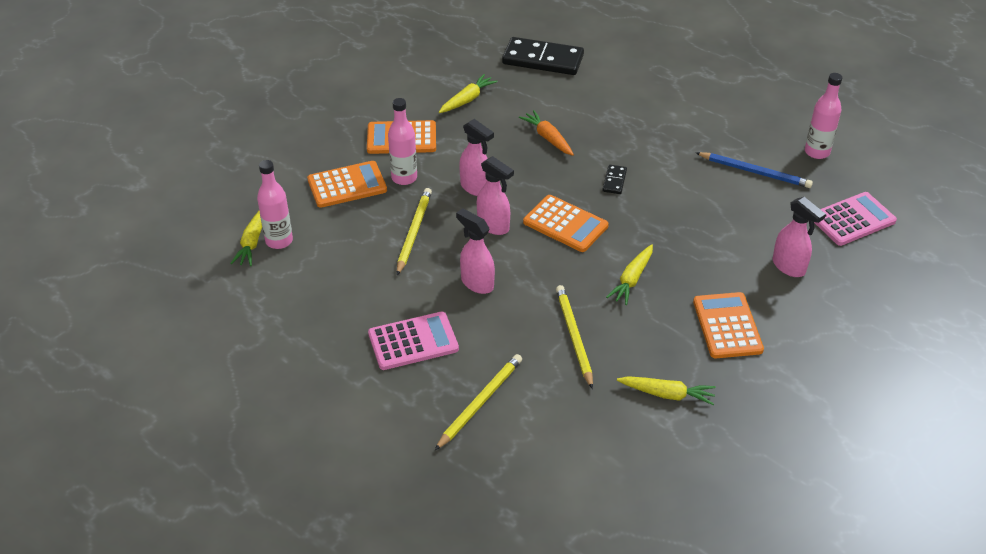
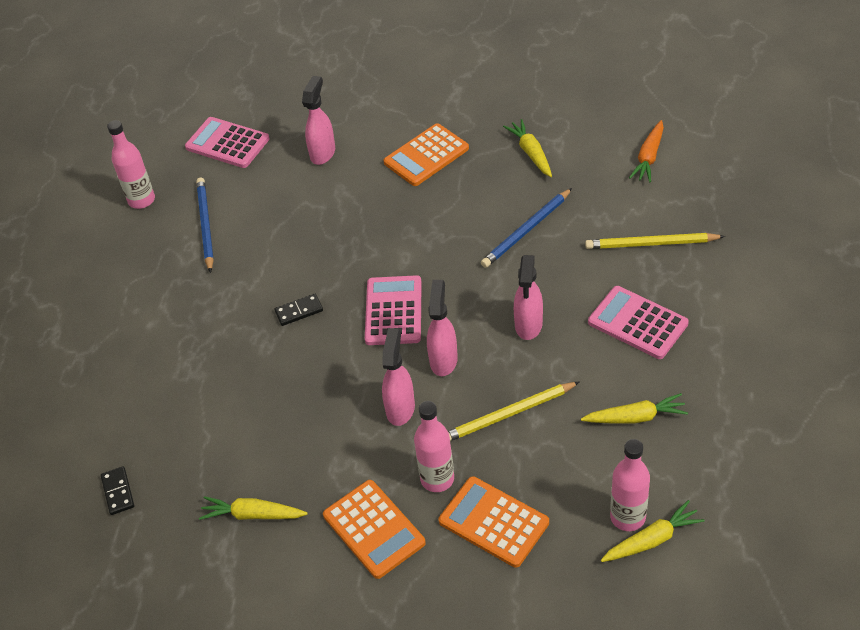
camera: 120 degrees left, 5 degrees up
(543, 60) = (118, 492): black domino -> black domino, size x0.45
(548, 138) = (269, 399): orange carrot -> orange carrot (648, 157)
(565, 224) = (394, 311): orange calculator -> pink calculator
(574, 337) = (526, 230): yellow pencil -> blue pencil
(632, 279) = (425, 232): yellow carrot -> yellow carrot (635, 417)

